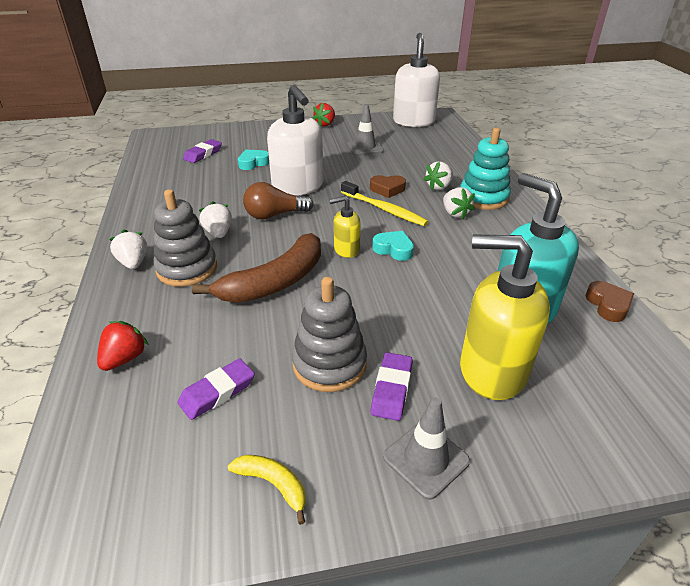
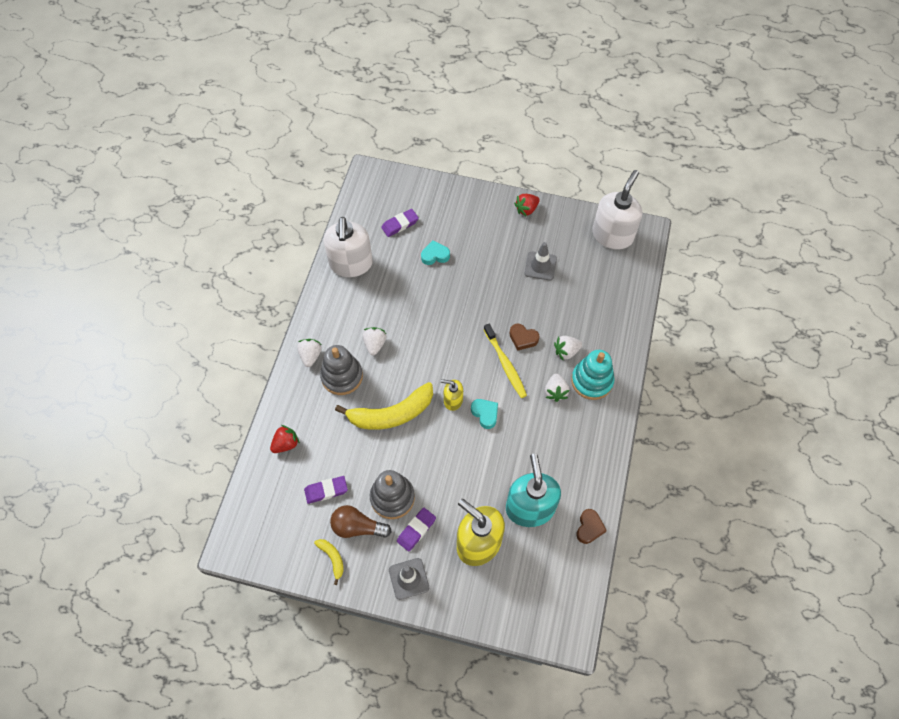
camera: 25 degrees right, 25 degrees up
(274, 282) = (391, 414): brown banana -> yellow banana
(275, 215) = (422, 338): brown light bulb -> brown light bulb (357, 527)
(298, 187) = (455, 306): white soap dispenser -> white soap dispenser (351, 264)

